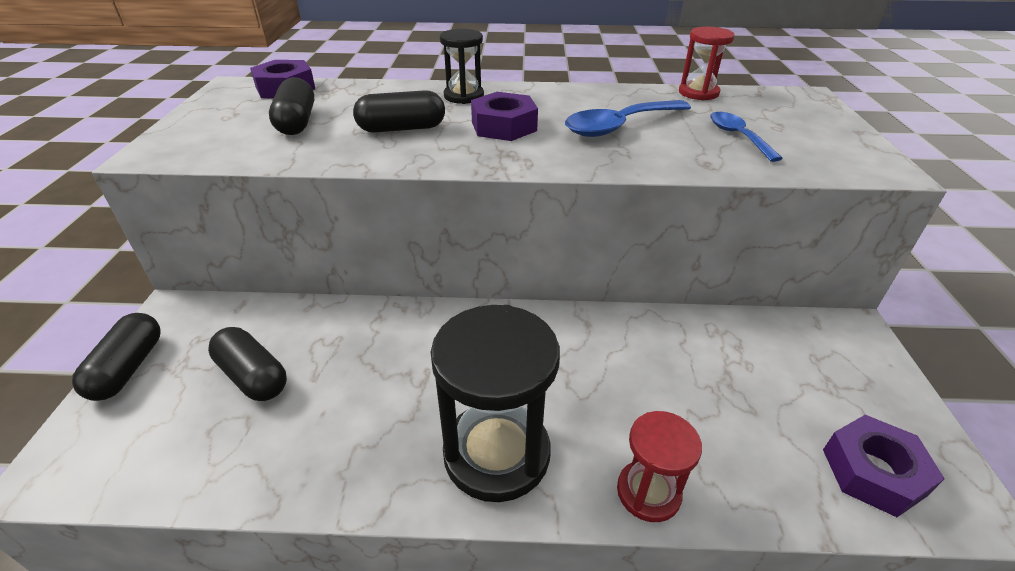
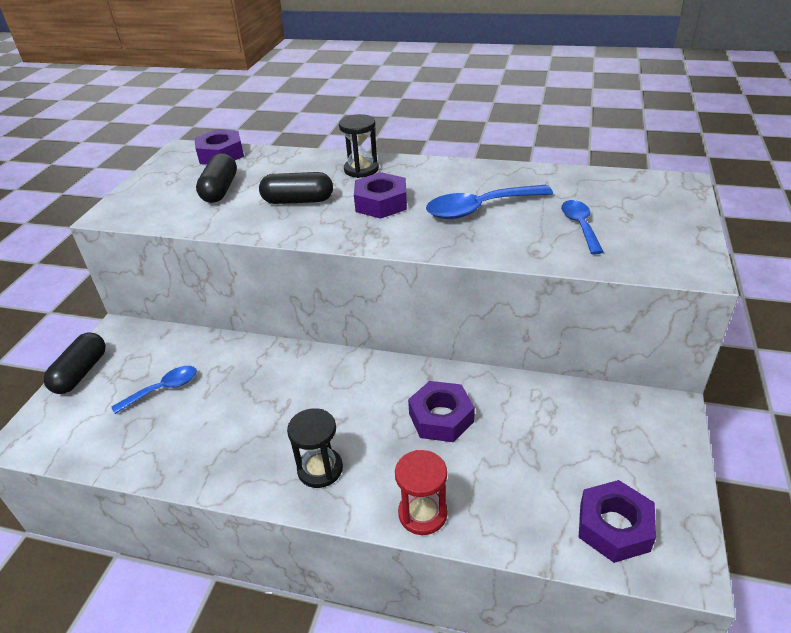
camera: 15 degrees right, 0 degrees up
(253, 376) = (163, 389): black capsule -> blue spoon
(496, 453) = (320, 469): black hourglass -> black hourglass, size x0.56
(620, 368) = (441, 418): none -> purple nut
(698, 93) = (574, 175): red hourglass -> none

